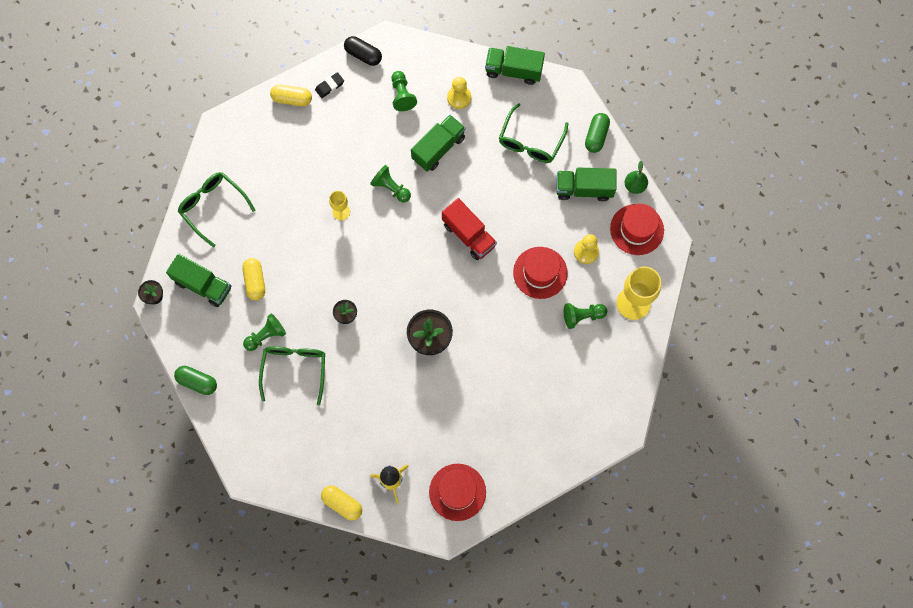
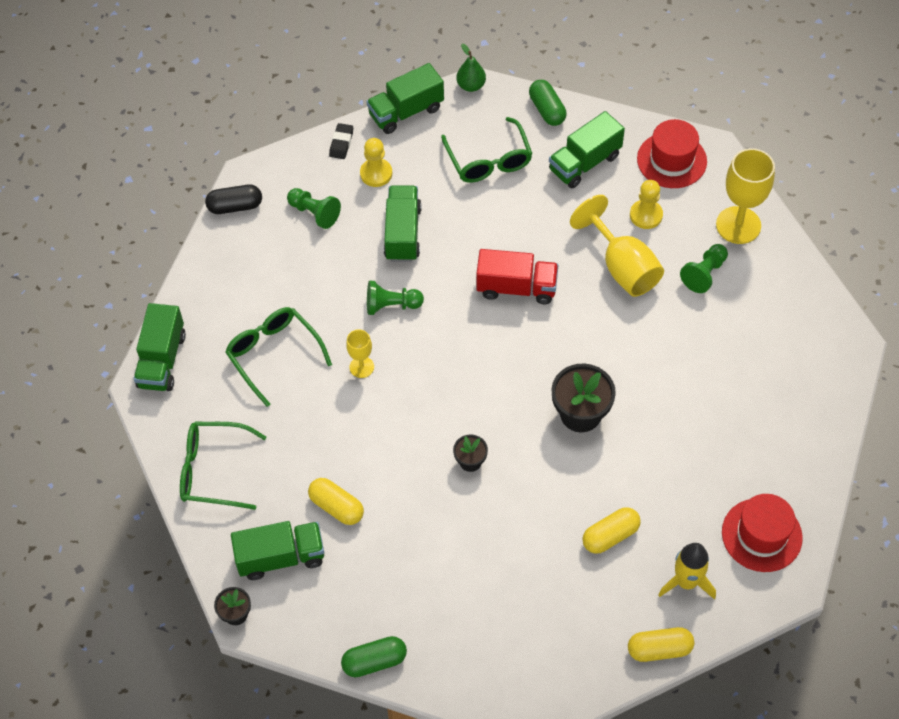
camera: 40 degrees left, 15 degrees down
(243, 119) = (162, 360): none -> green truck
(266, 336) = (404, 551): green pawn -> none
(292, 99) = (198, 301): yellow capsule -> yellow capsule (610, 536)
(294, 369) = (469, 558): green glasses -> green glasses (273, 354)
(329, 86) = (228, 260): black eraser -> black eraser (341, 143)
(540, 272) = (622, 267): red hat -> yellow goblet
(634, 186) = (629, 125): green pear -> green pear (471, 85)

